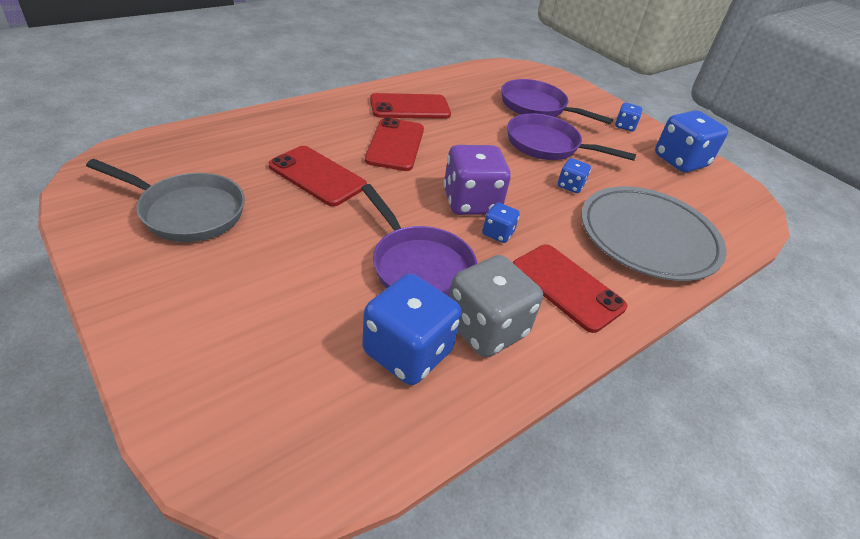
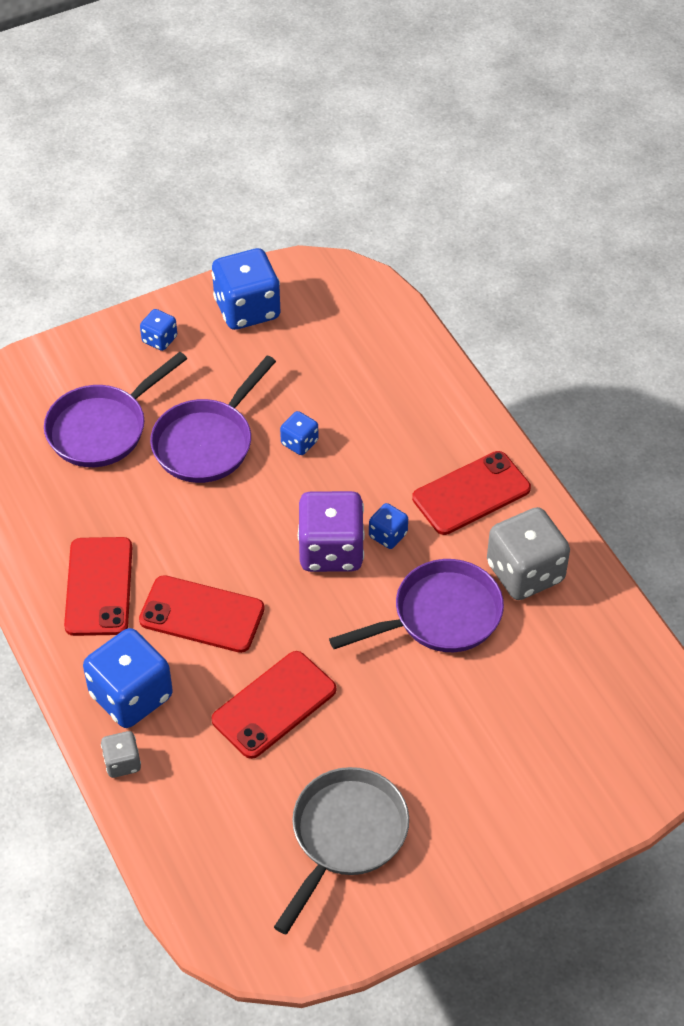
camera: 75 degrees left, 10 degrees up
(270, 116) = (122, 762): none -> grey dice
(407, 352) = (552, 638): blue dice -> blue dice (131, 696)
(648, 237) = (396, 397): grey plate -> none

